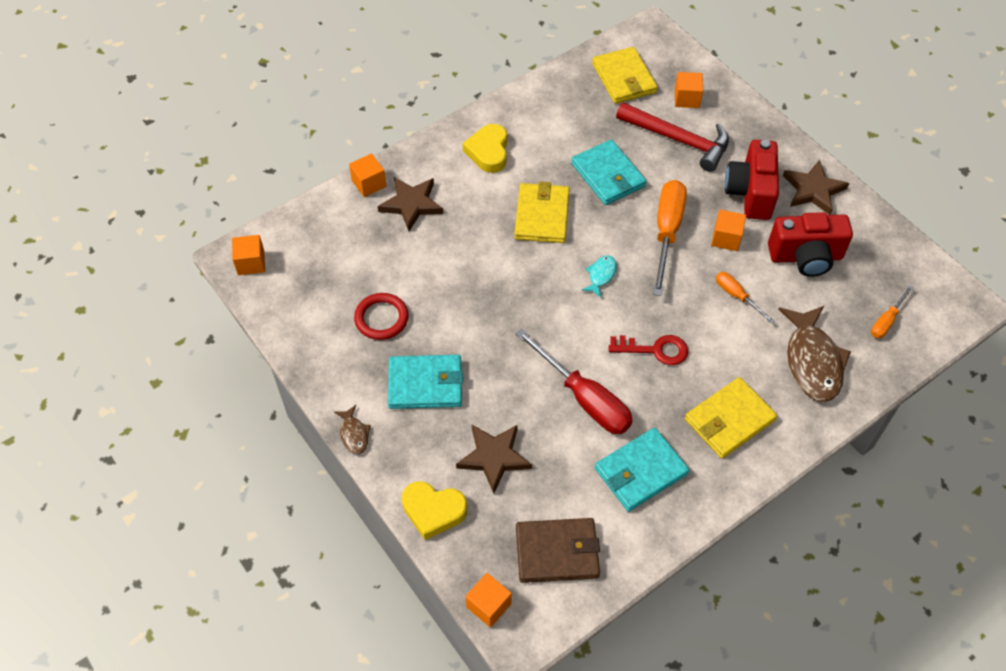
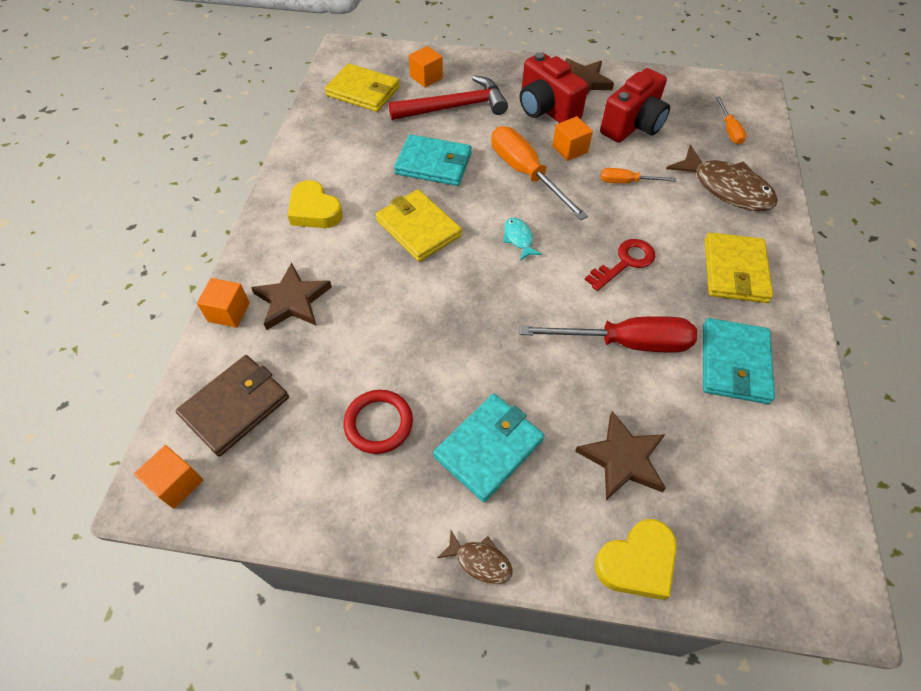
camera: 45 degrees left, 0 degrees up
(488, 605) = (786, 603): orange cube -> none
(557, 552) = (769, 492): brown wallet -> brown wallet (235, 406)

